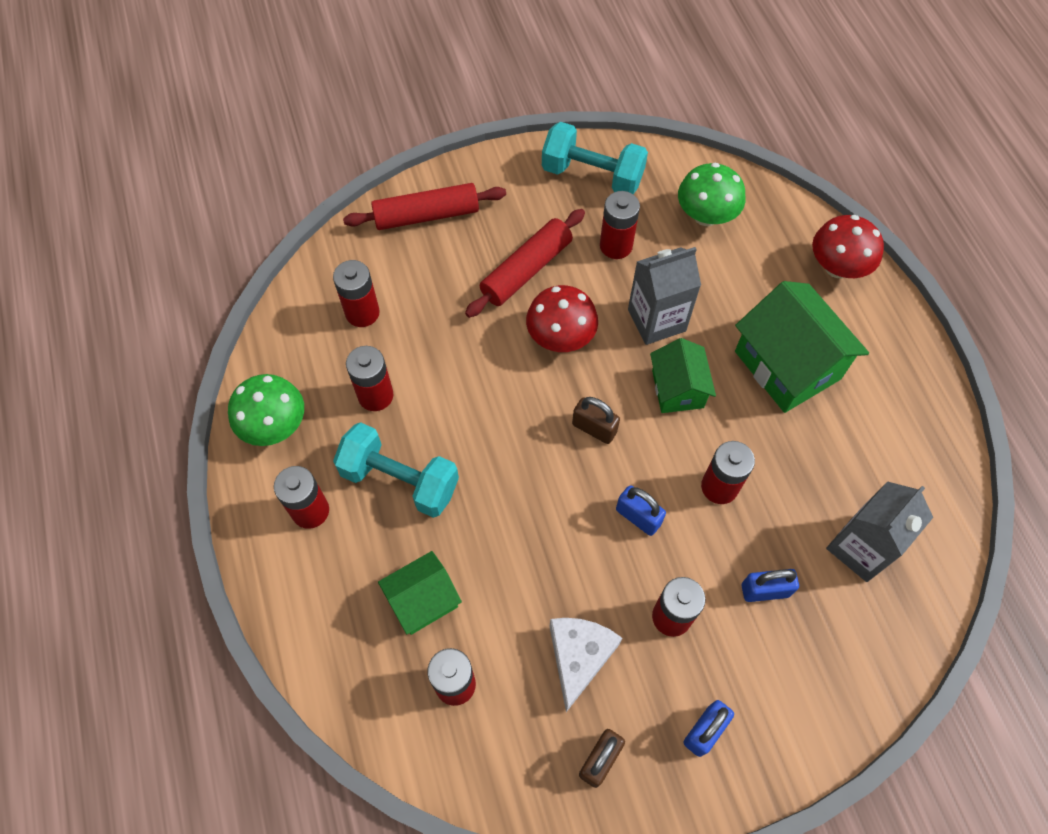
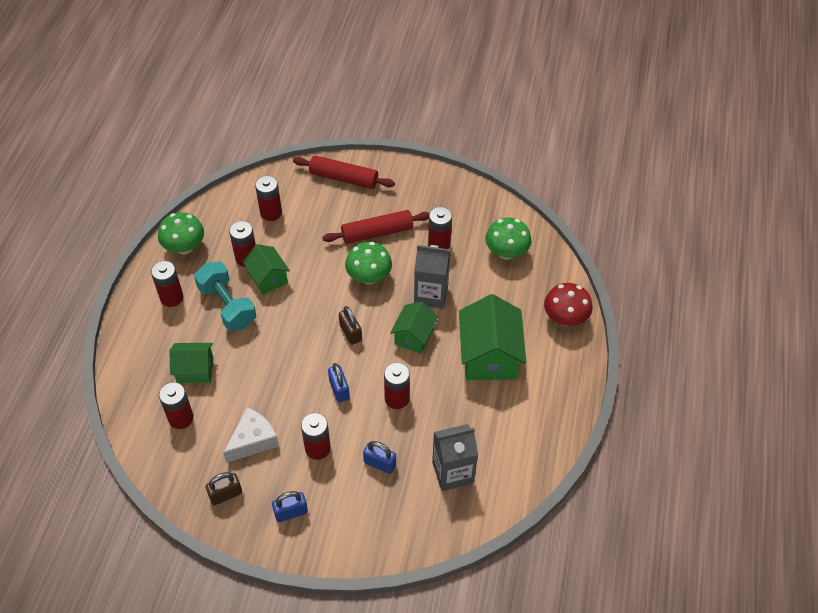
camera: 30 degrees right, 10 degrees down
(427, 409) = (268, 278): none -> green house
(561, 337) = (369, 277): red mushroom -> green mushroom
(592, 175) = (455, 199): turquoise dumbbell -> none

